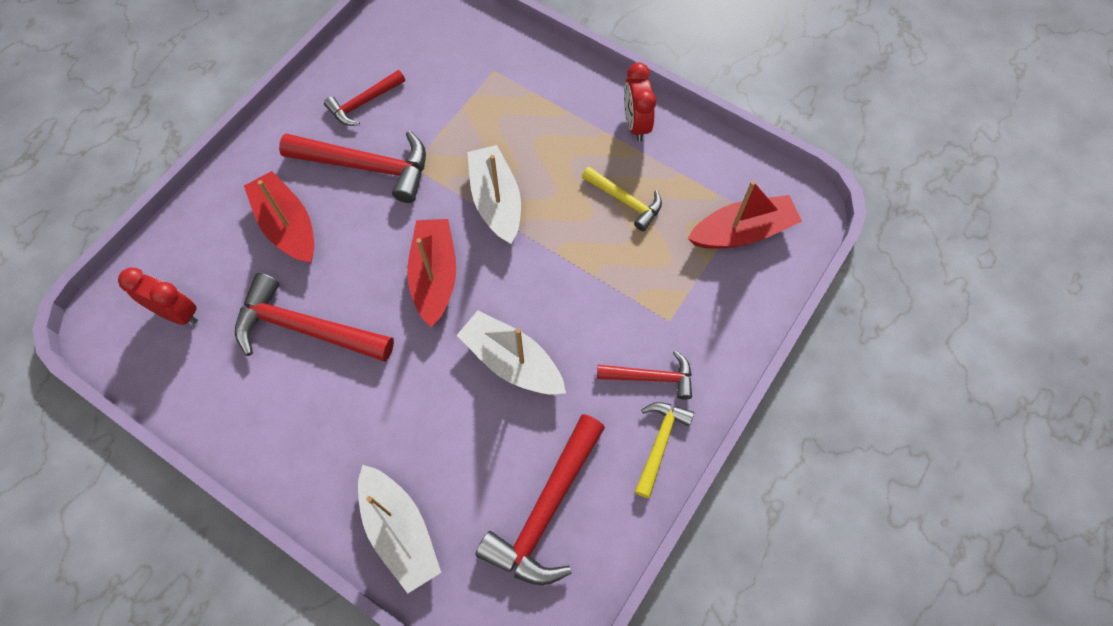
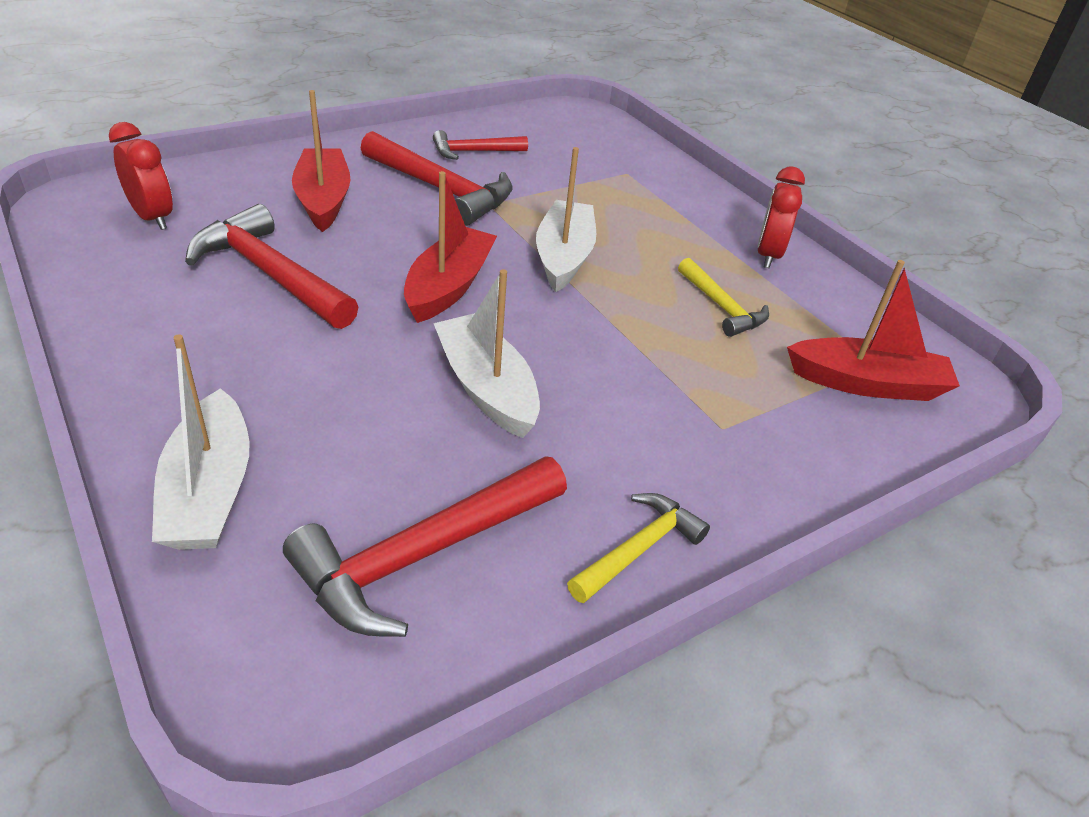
camera: 20 degrees right, 25 degrees down
(651, 377) = (666, 473): red hammer -> none

